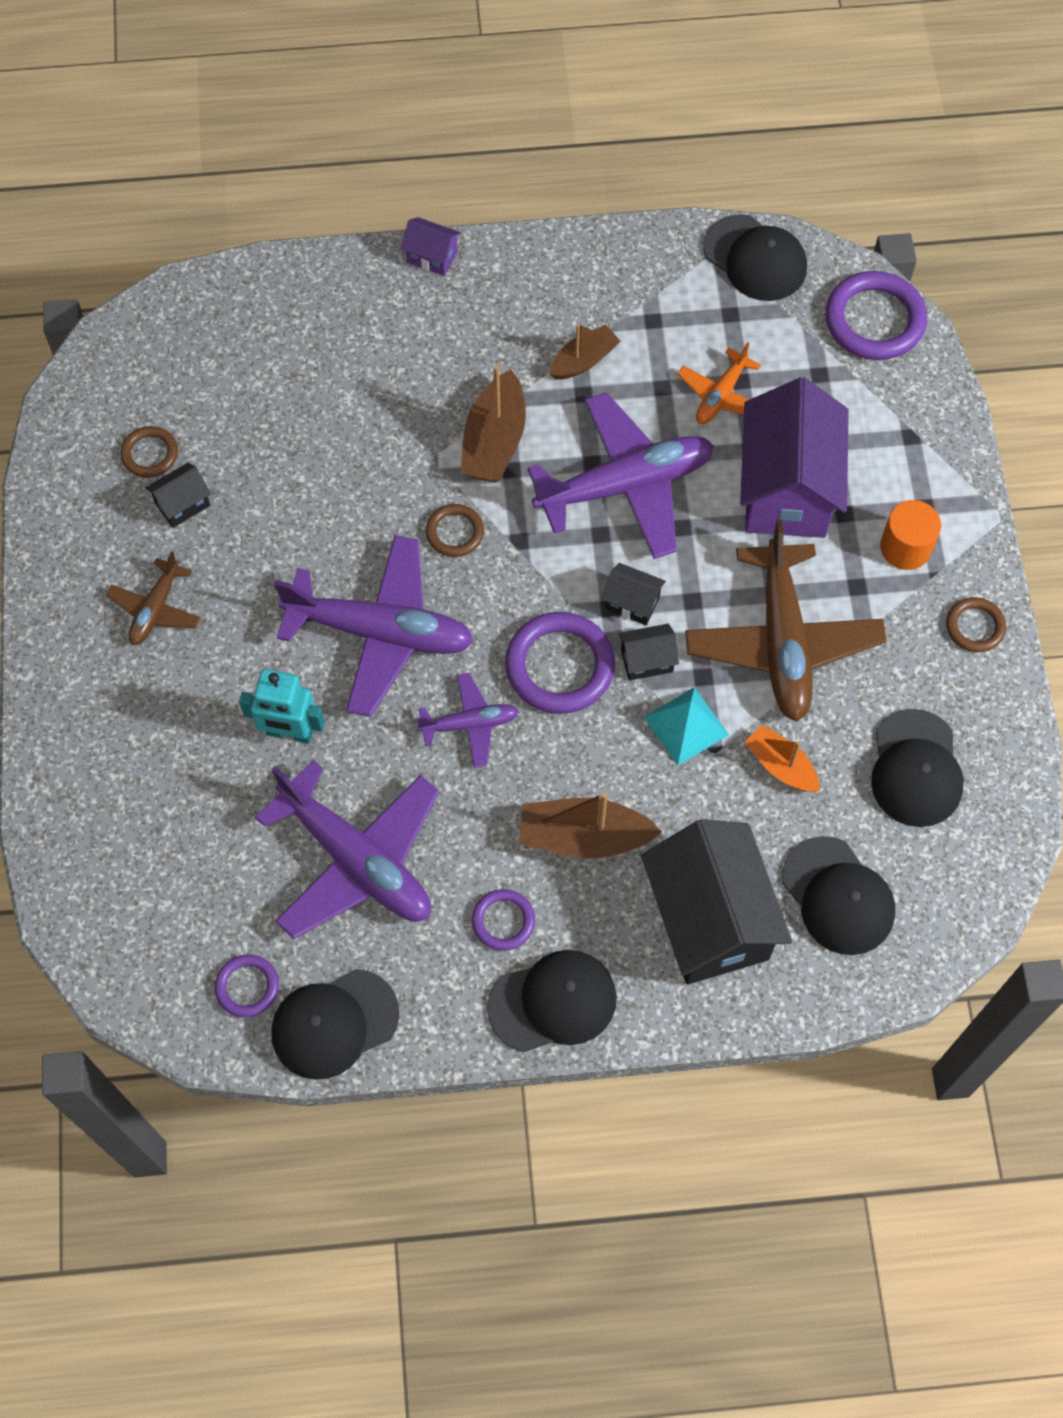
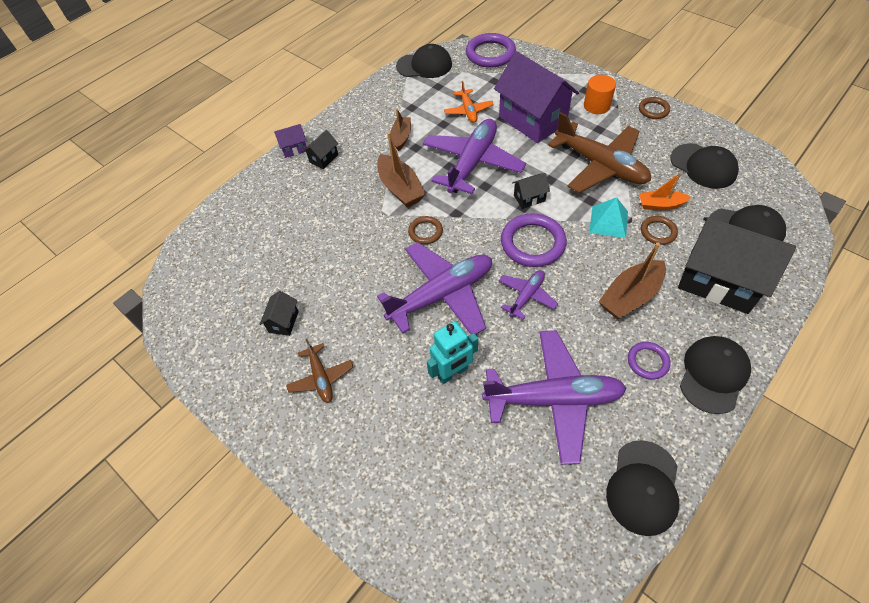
camera: 40 degrees left, 10 degrees down
(150, 454) = (242, 314): brown ring -> brown ring (658, 232)
(247, 987) = (581, 514): purple ring -> none
(647, 660) = (562, 212): black house -> black house (324, 158)

